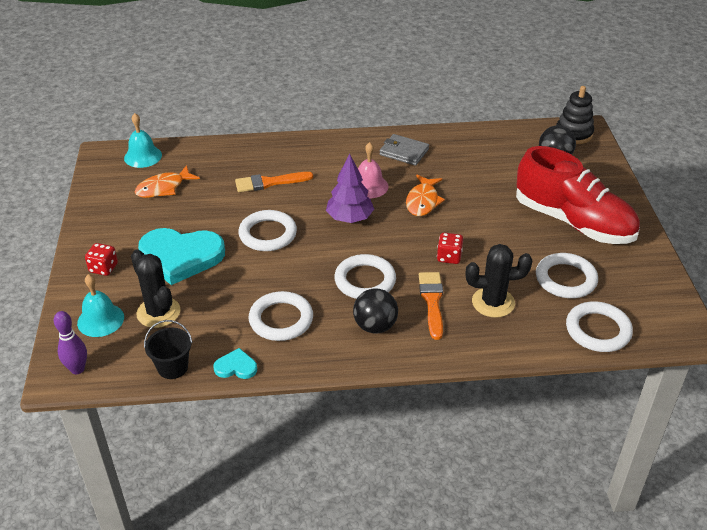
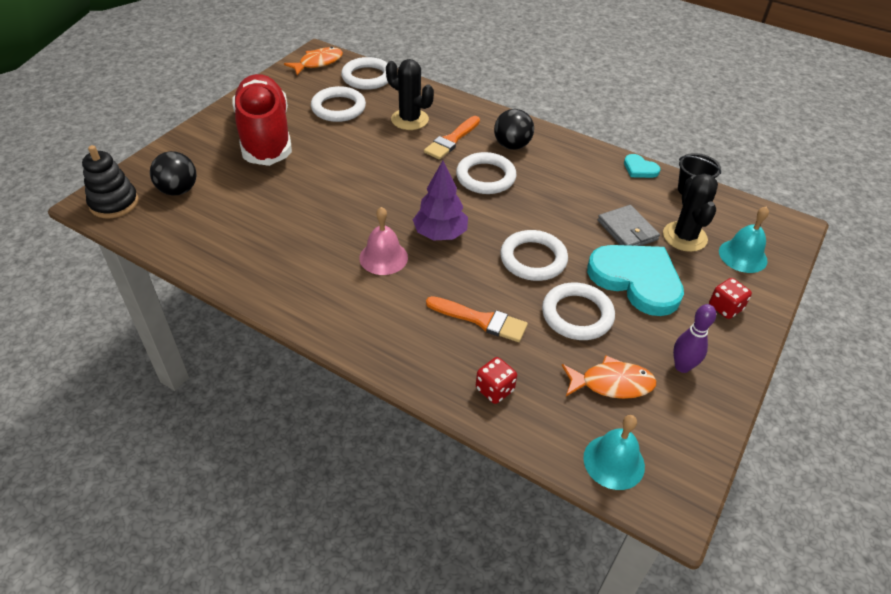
camera: 145 degrees left, 5 degrees up
(77, 369) = (774, 224): purple bowling pin -> purple bowling pin (682, 366)
(281, 319) = (580, 182): white ring -> white ring (577, 315)
(404, 152) = (298, 277): grey wallet -> grey wallet (627, 230)
(423, 201) = (354, 215): orange fish -> orange fish (318, 63)
(449, 257) = (398, 161): red dice -> red dice (494, 389)

